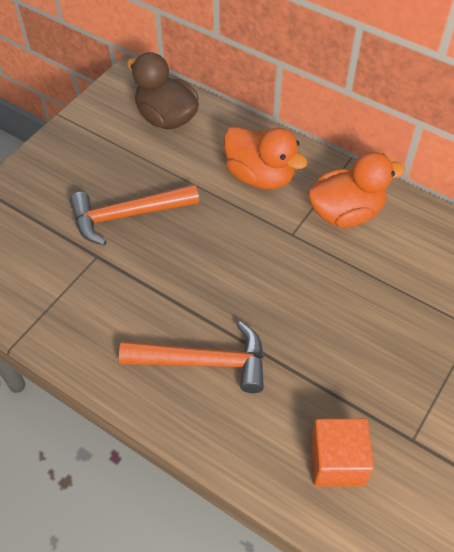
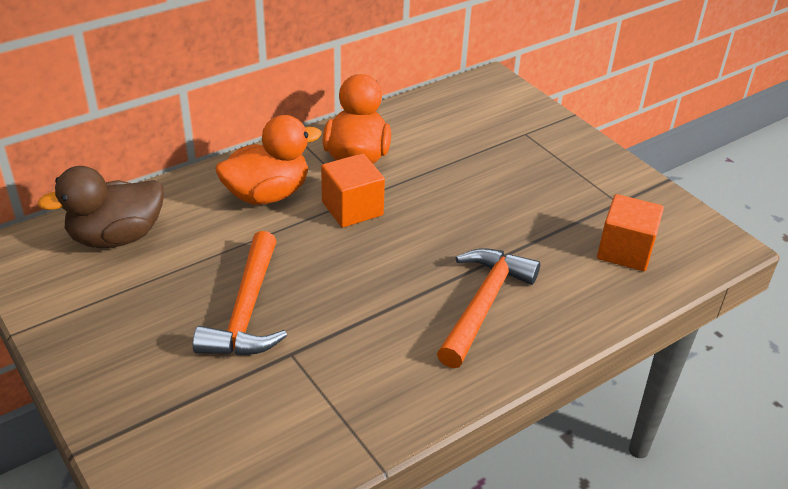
camera: 70 degrees left, 15 degrees down
(274, 234) = (352, 208): none -> orange cube

